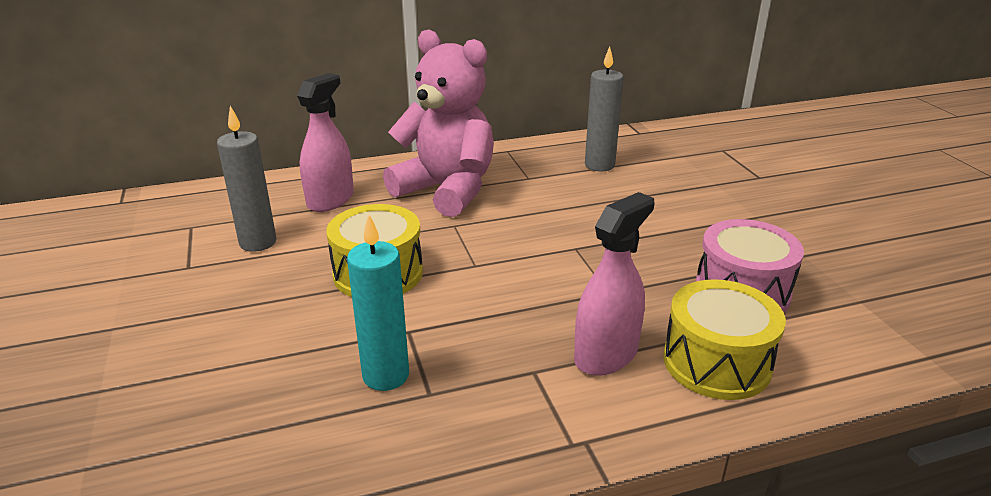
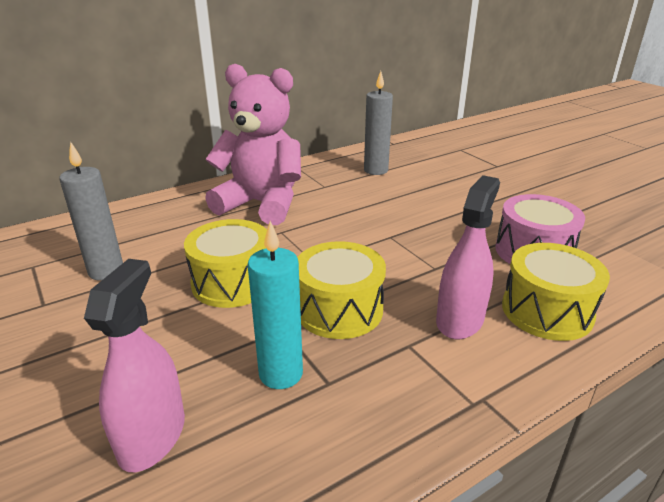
camera: 15 degrees left, 0 degrees up
(330, 200) = (161, 224): pink spray bottle -> pink spray bottle (152, 436)
(477, 321) = (339, 309): none -> yellow drum

